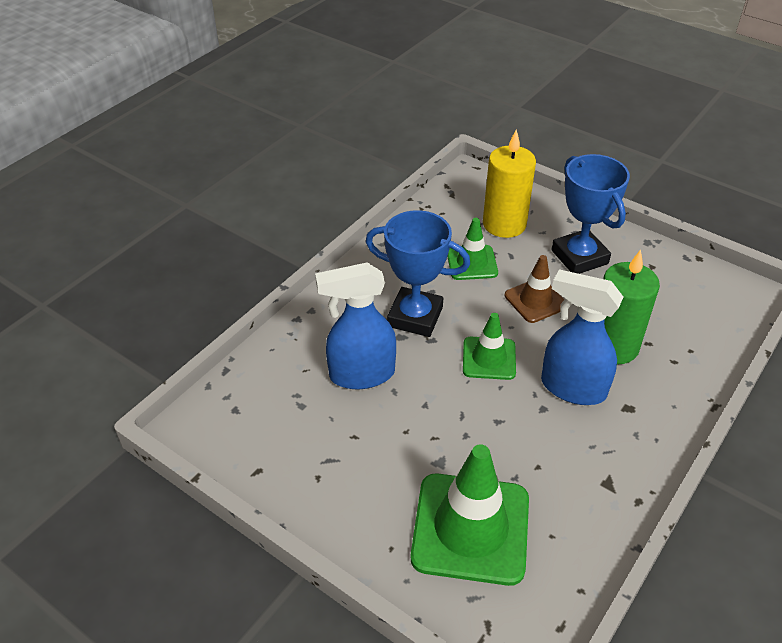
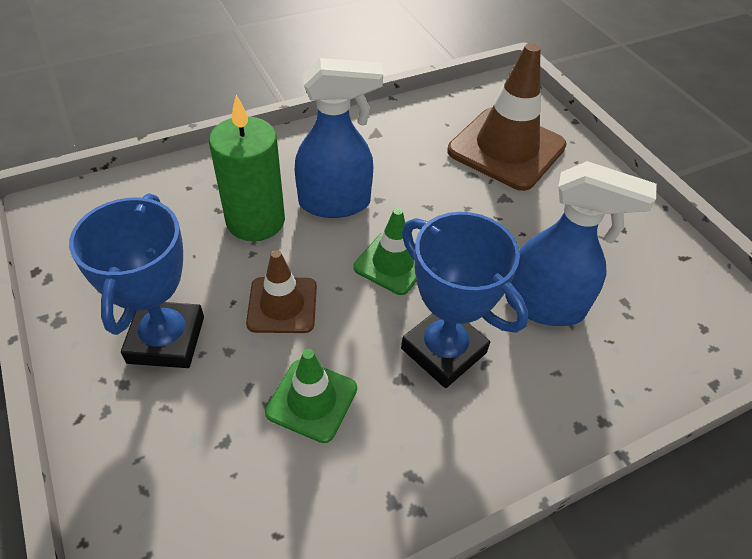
camera: 155 degrees left, 5 degrees up
(470, 528) = (506, 149): green traffic cone -> brown traffic cone
(504, 224) = (204, 452): yellow candle -> none
(572, 388) = (335, 203): blue spray bottle -> blue spray bottle turned 60 degrees counterclockwise

